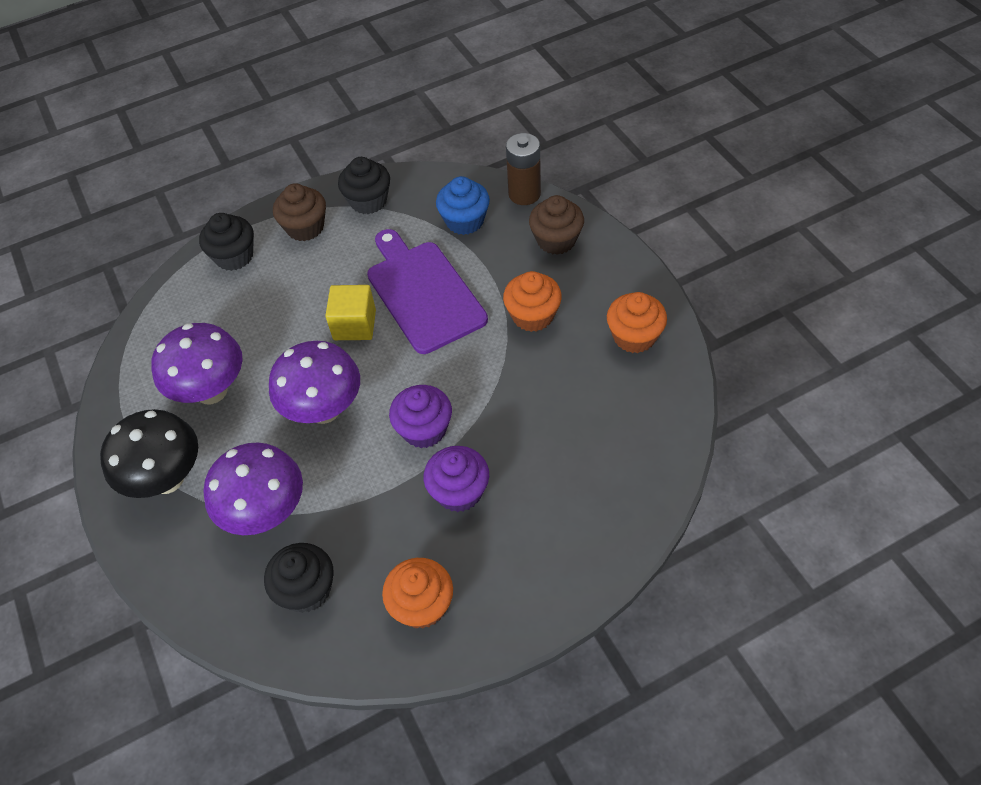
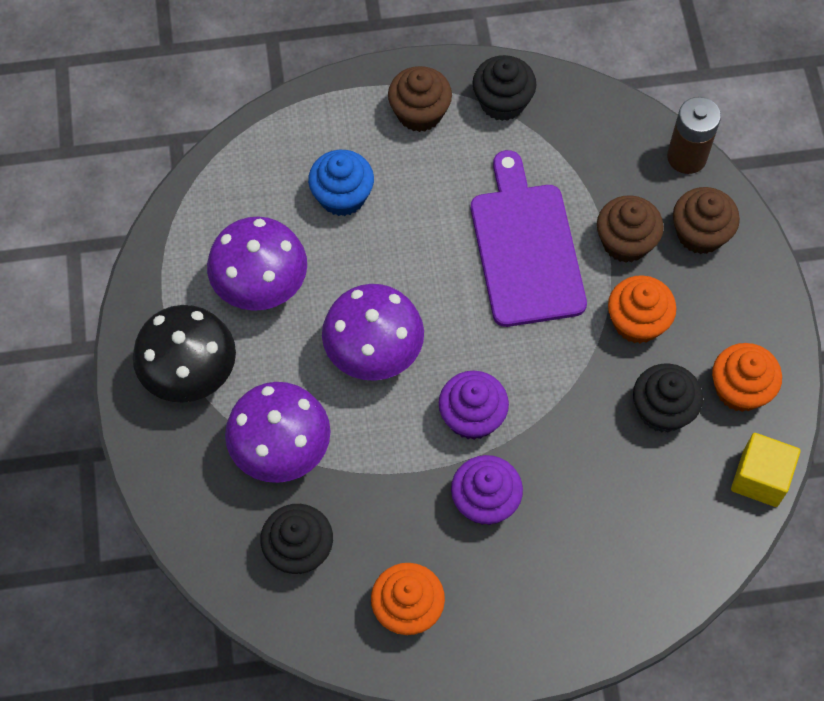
camera: 15 degrees right, 10 degrees up
(234, 256) = (329, 123): black cupcake -> black cupcake (662, 410)
(354, 325) = (437, 262): yellow cube -> yellow cube (760, 478)
(464, 221) = (604, 169): blue cupcake -> blue cupcake (342, 196)
(501, 264) = (625, 242): none -> brown cupcake

